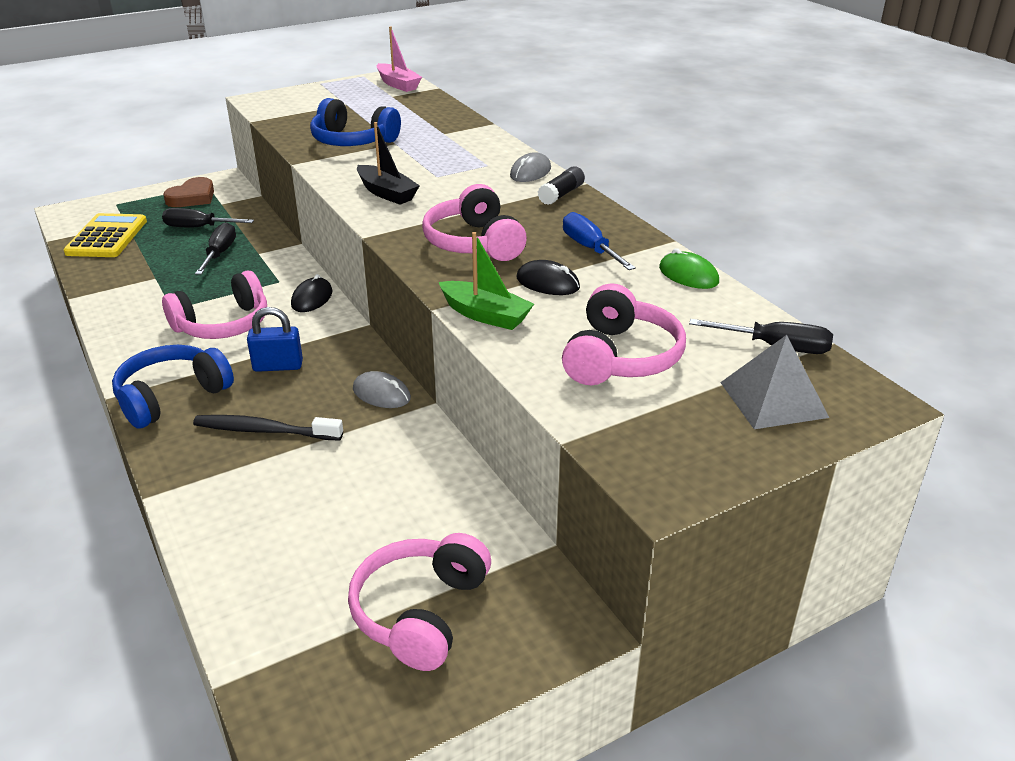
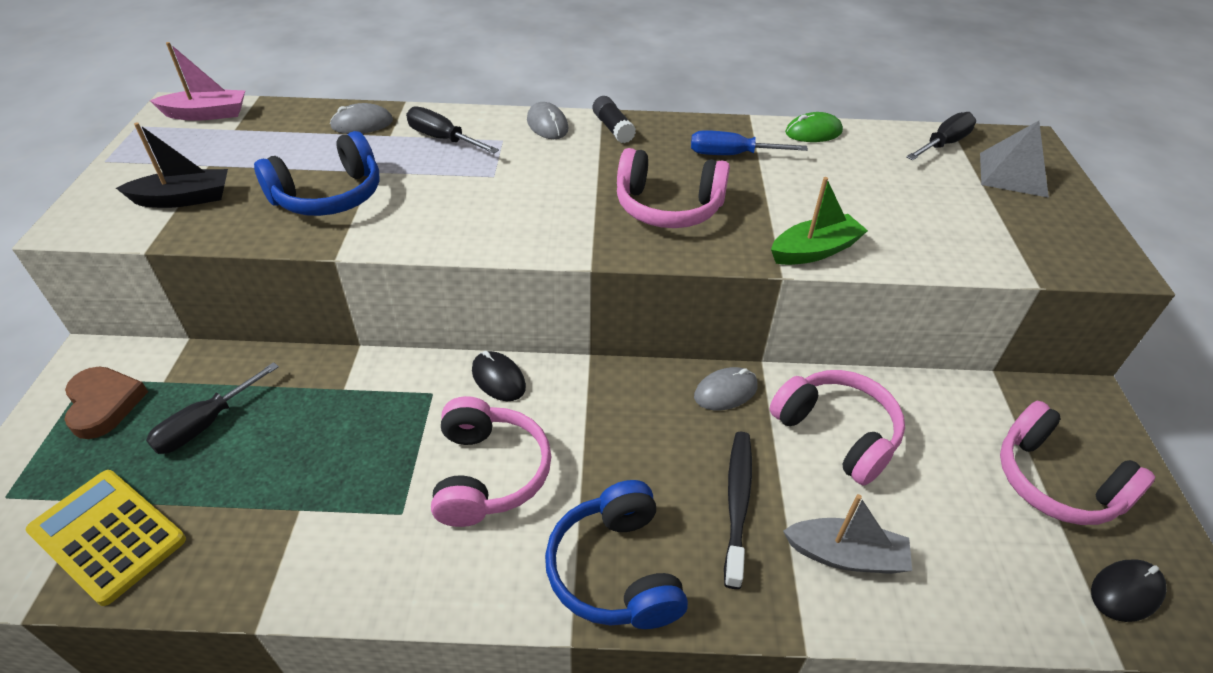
camera: 60 degrees left, 10 degrees up
(219, 254) = (306, 425): black screwdriver -> black screwdriver (443, 139)
(245, 496) = (845, 555): none -> grey boat
(264, 431) = (737, 503): black toothbrush -> black toothbrush turned 150 degrees clockwise
(278, 366) = (618, 452): blue padlock -> none
(386, 193) = (499, 219): black boat -> black boat (184, 199)
(445, 122) = (362, 124): none -> grey mouse
(547, 283) = (778, 198): black mouse -> black mouse (1126, 592)
(620, 357) = (925, 211): pink headphones -> pink headphones (837, 433)

